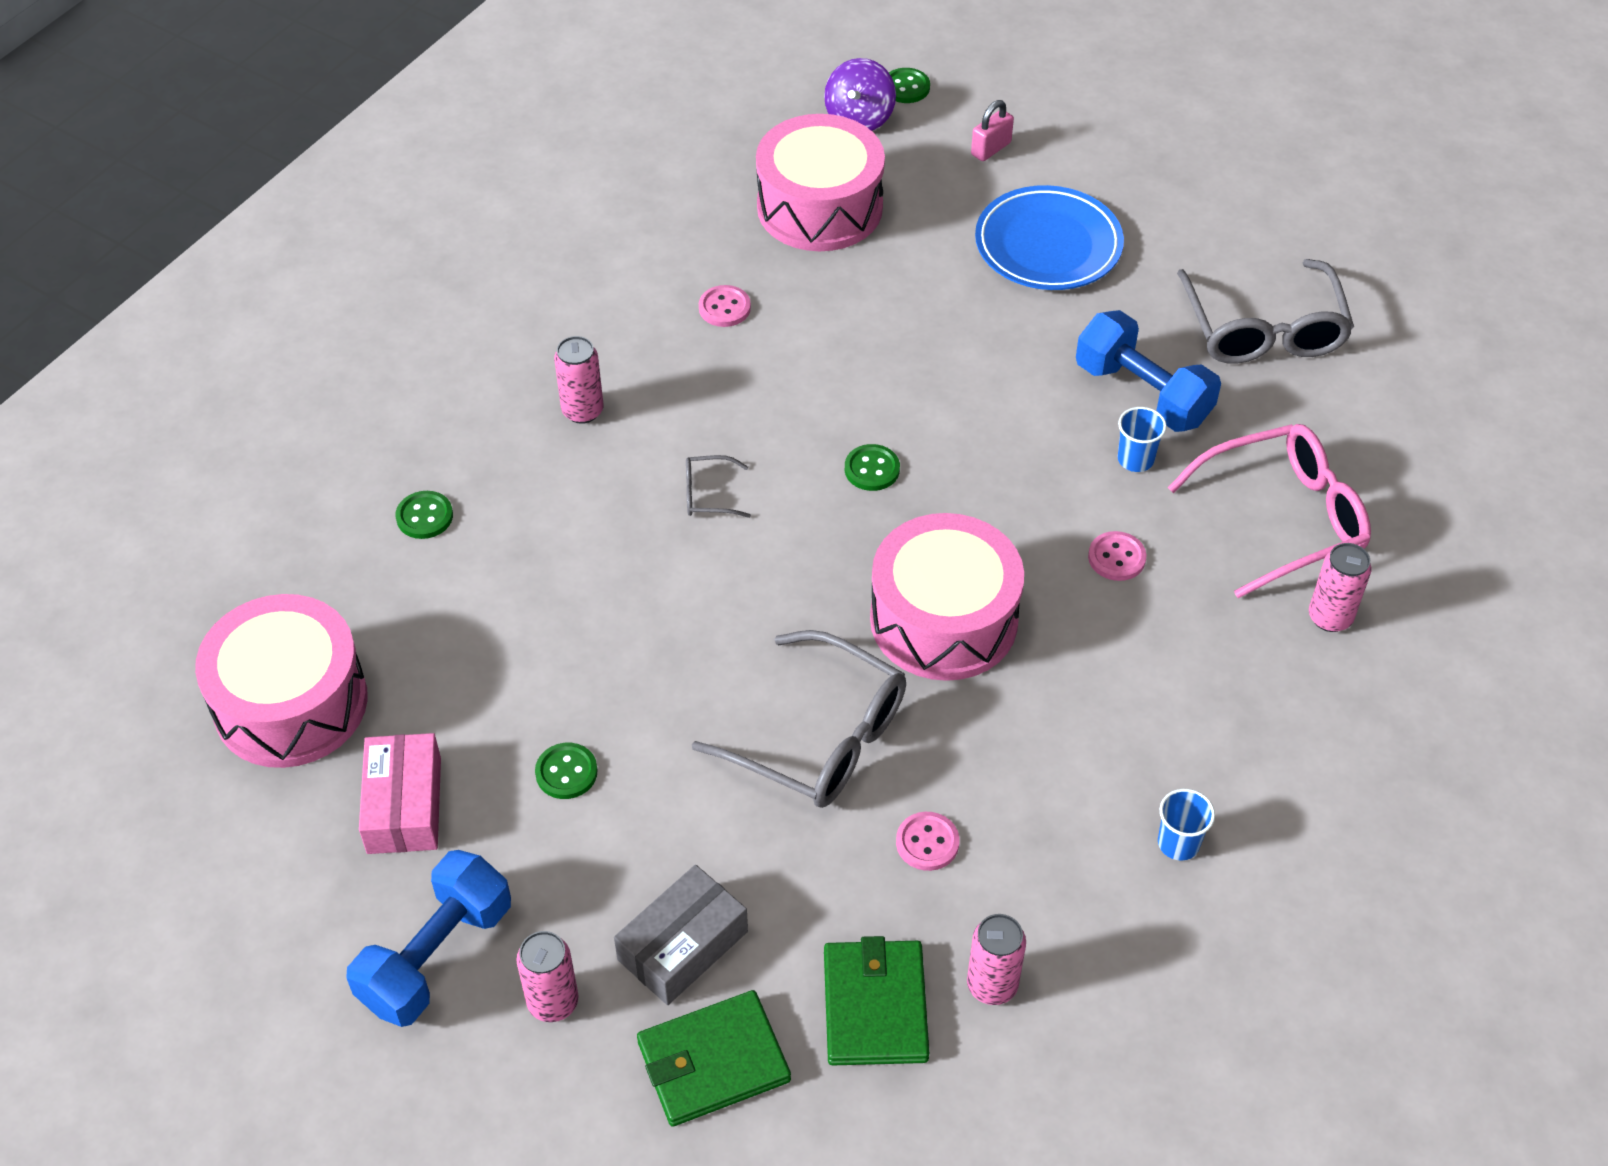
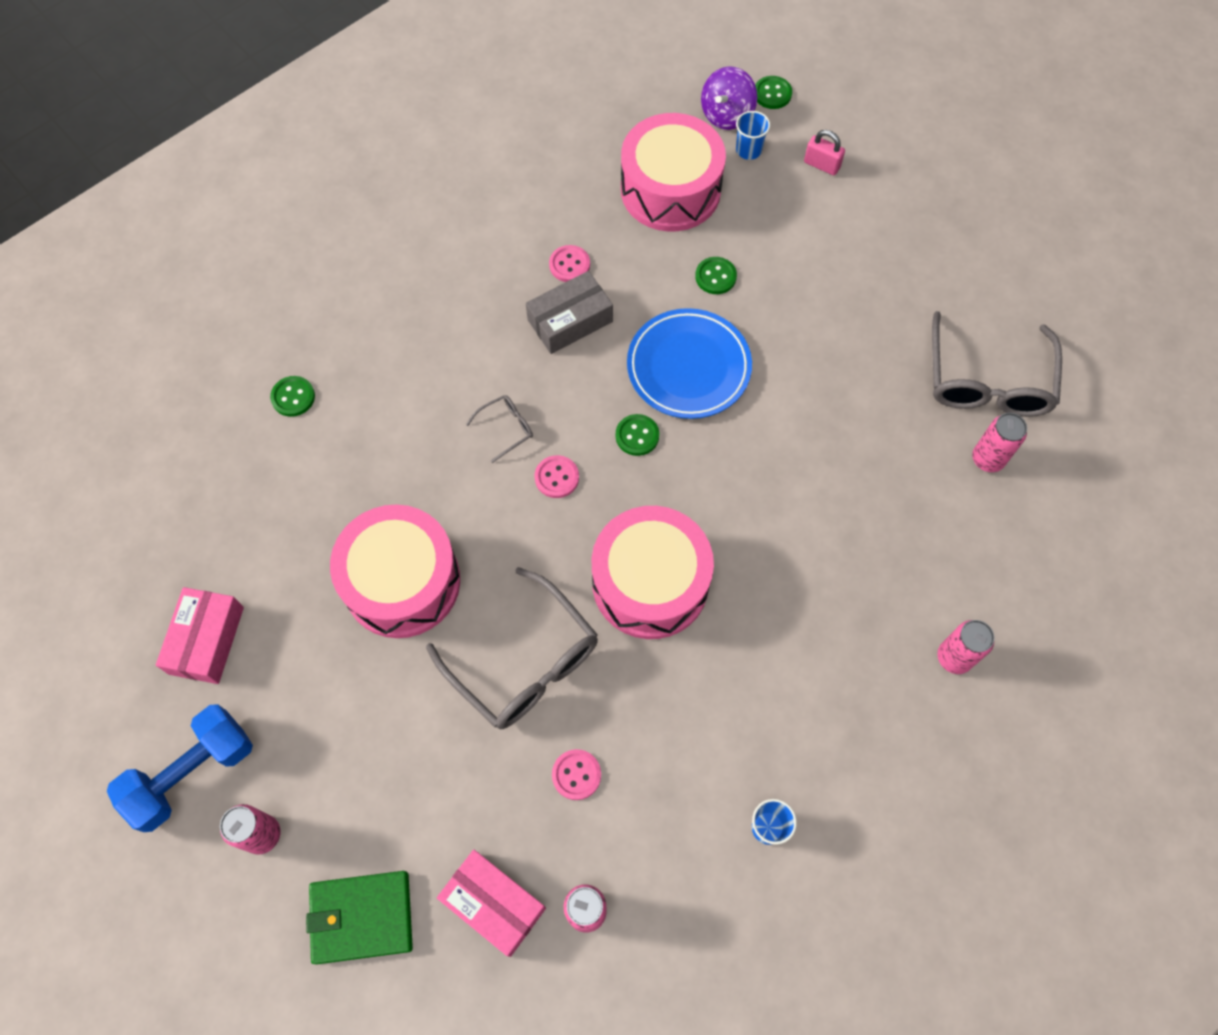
camera: 15 degrees right, 15 degrees up
(291, 703) = (152, 533): pink drum -> pink drum (402, 582)
(566, 772) = (330, 643): green button -> green button (715, 276)
(582, 411) = (435, 332): pink can -> pink can (987, 459)
(682, 945) = (369, 813): grey box -> grey box (570, 321)
(708, 494) = (506, 428): grey glasses -> grey glasses turned 135 degrees clockwise
(875, 1006) = (493, 904): green wallet -> pink box
(991, 149) = (821, 165): pink padlock -> pink padlock turned 60 degrees clockwise
(1048, 245) = (839, 264): blue plate -> blue plate (688, 367)
(1116, 558) = (802, 561): pink button -> pink button (557, 477)
(1135, 459) = (845, 476): blue cup -> blue cup (748, 150)
(1142, 393) = (870, 417): blue dumbbell -> none
(1284, 518) = (946, 558): pink glasses -> none

